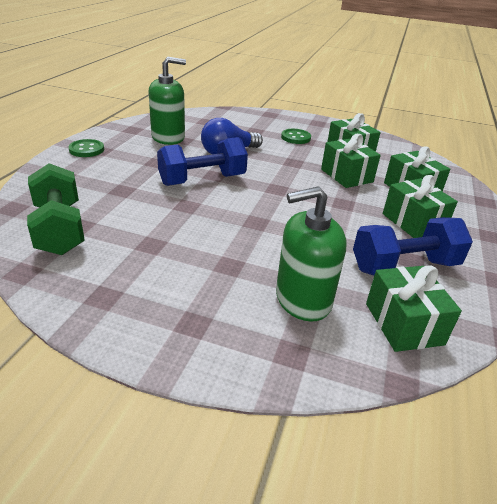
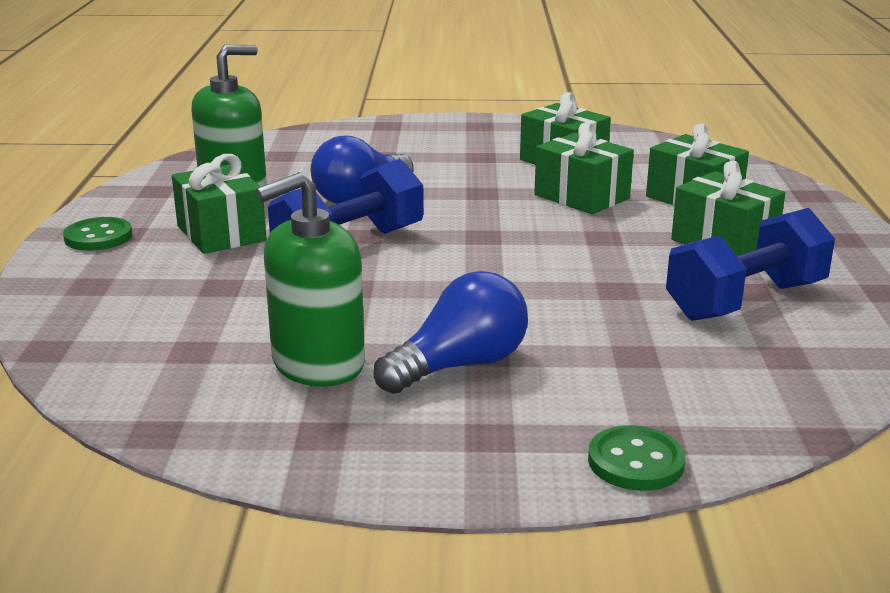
camera: 15 degrees left, 10 degrees down
(59, 229) = (162, 361): green dumbbell -> none
(209, 270) = (460, 366): none -> blue light bulb
(295, 137) = (459, 154): green button -> green button (635, 462)
(303, 299) = (628, 372): green soap dispenser -> green soap dispenser (318, 364)
(404, 323) = (787, 369): green gift -> green gift (221, 233)

